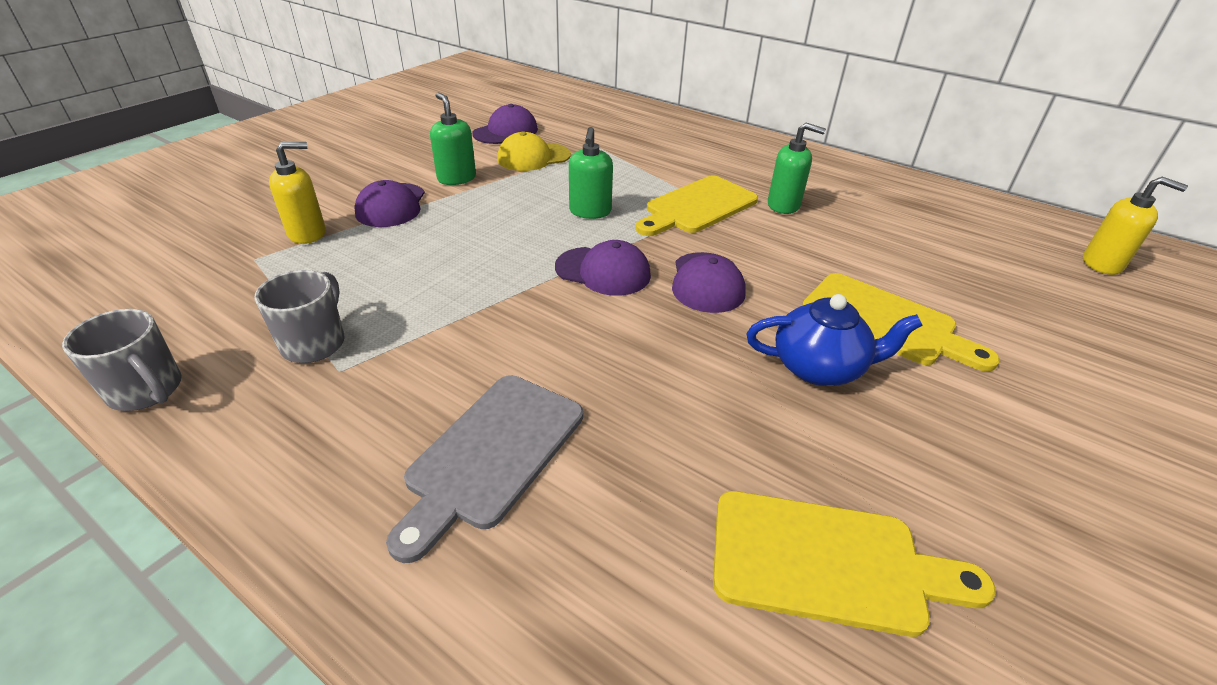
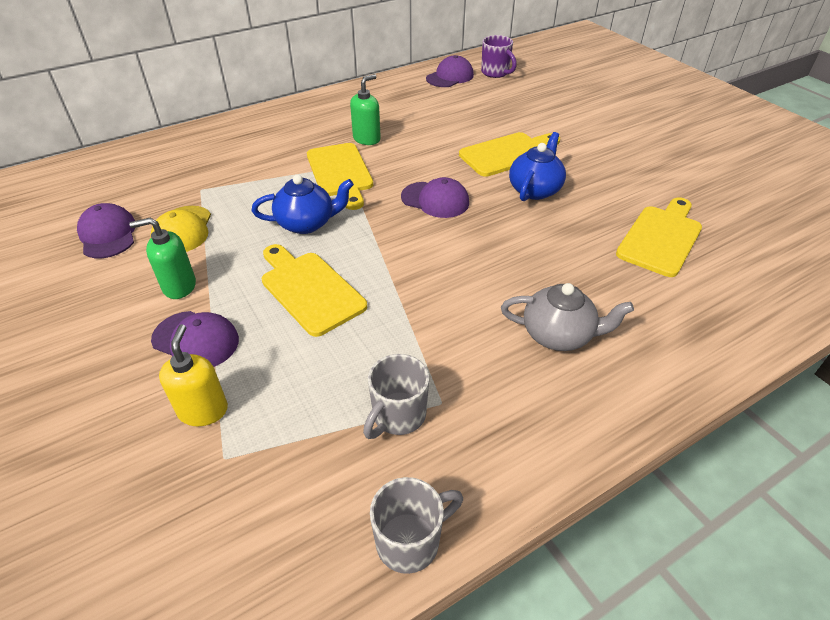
camera: 65 degrees left, 5 degrees up
(315, 343) = (398, 416): grey mug -> grey mug turned 90 degrees counterclockwise
(486, 241) = (309, 289): none -> yellow cutting board
(491, 454) = (558, 335): grey cutting board -> grey teapot
(590, 212) = (307, 223): green soap dispenser -> blue teapot
(603, 271) = (394, 239): purple cap -> purple cap (450, 77)
(1102, 264) = (495, 73): yellow soap dispenser -> purple mug

